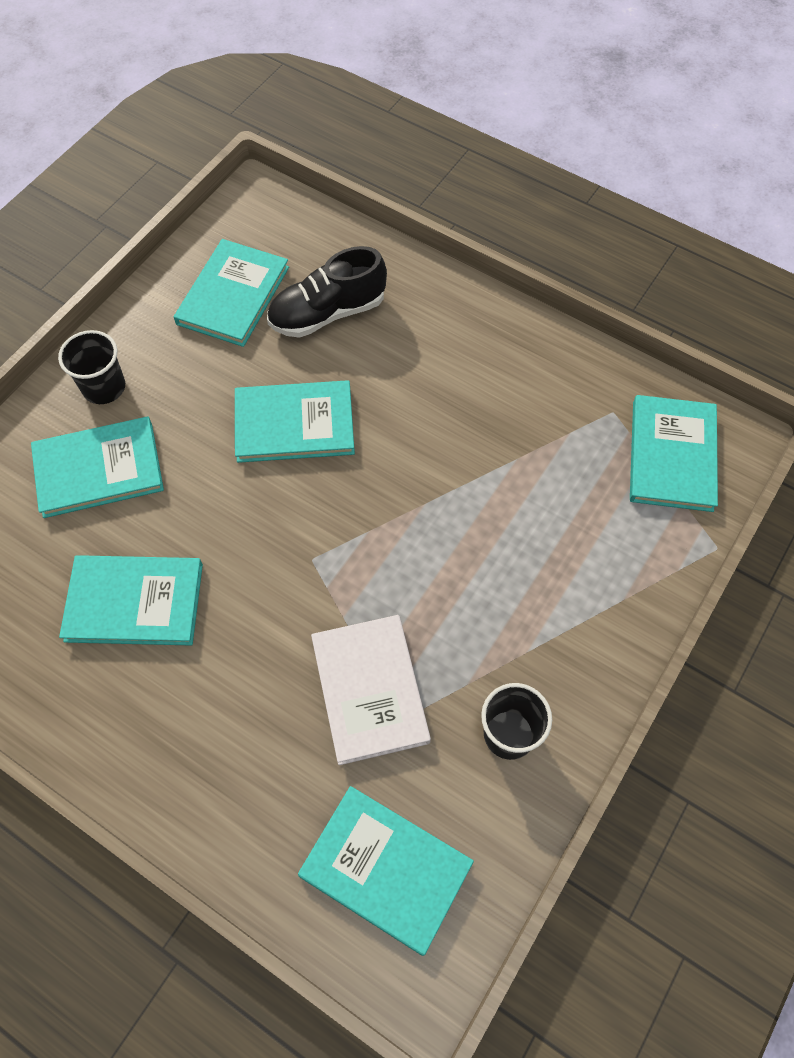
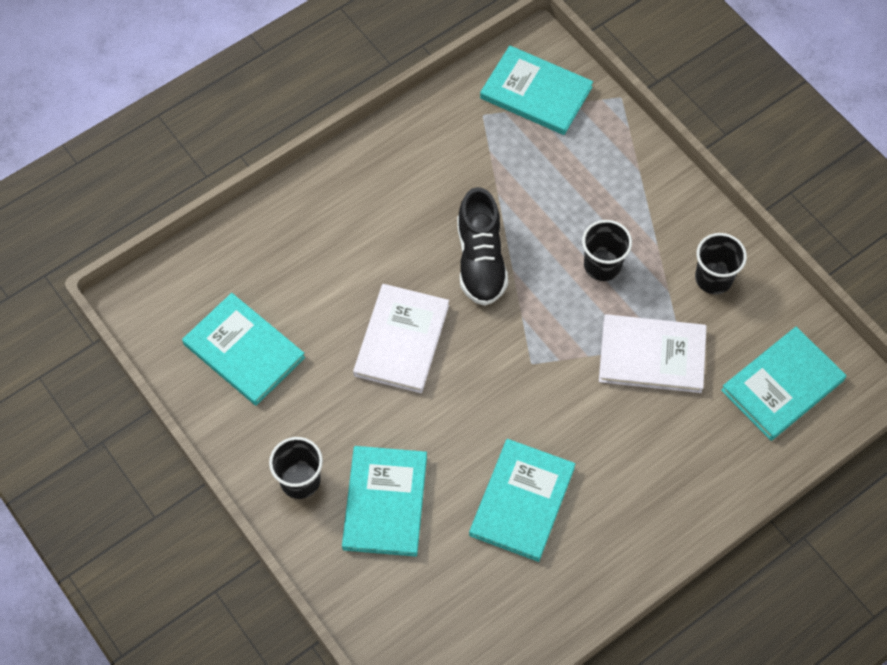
camera: 70 degrees left, 0 degrees up
(294, 424) = (401, 340): turquoise book -> white book
(327, 313) = (298, 282): black shoe -> black shoe (480, 260)
(471, 596) = (602, 265): none -> black cup

